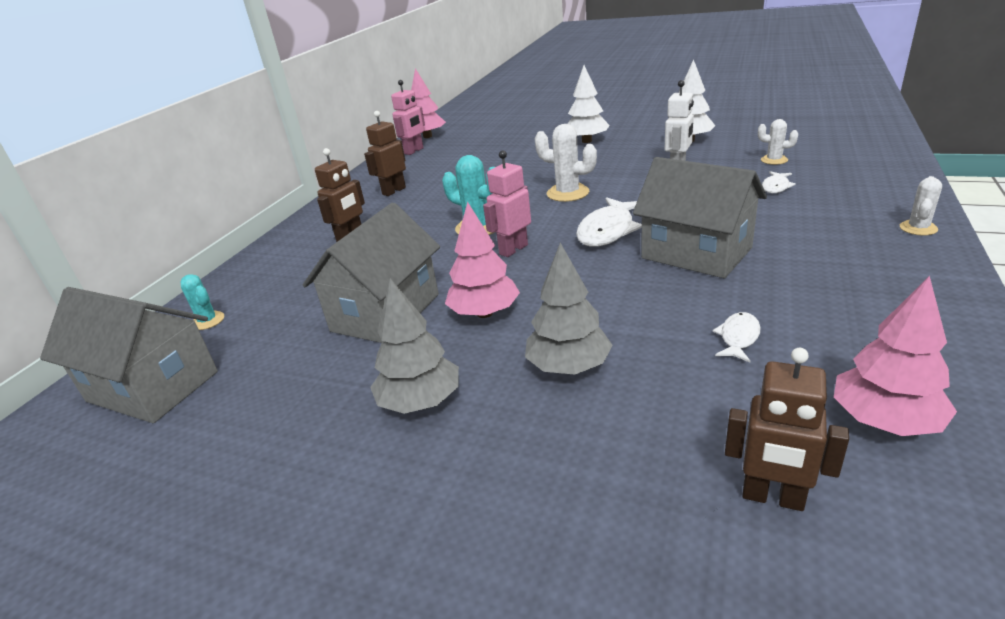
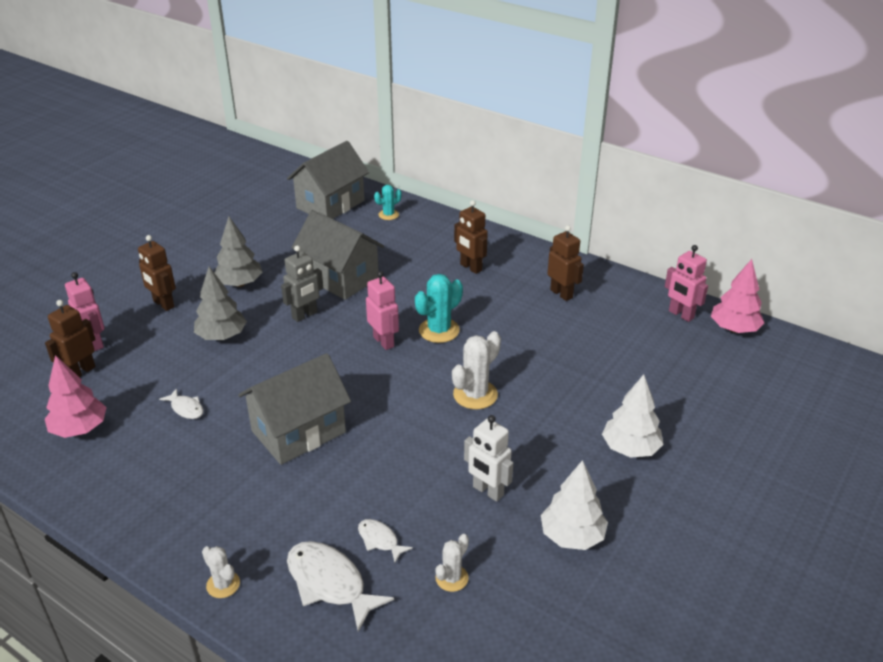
camera: 100 degrees right, 5 degrees up
(484, 313) = (305, 315): pink tree -> grey robot
(514, 476) = (163, 304): none -> brown robot
(608, 230) = (376, 397): white fish -> white fish (329, 583)
(683, 524) = (95, 343): none -> pink robot

